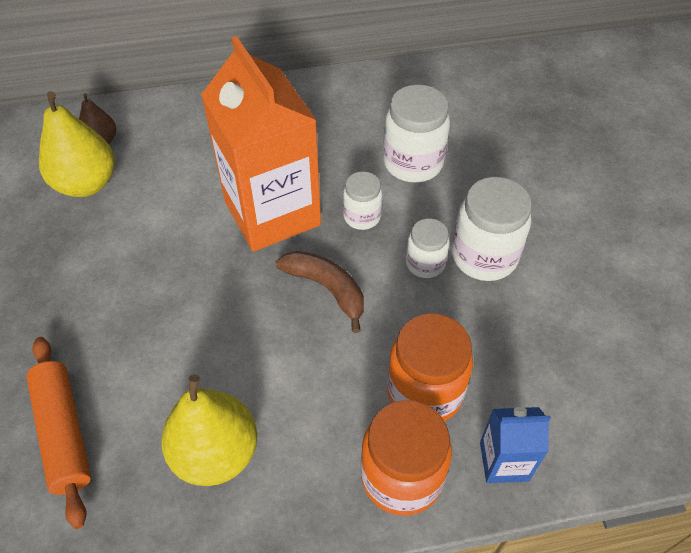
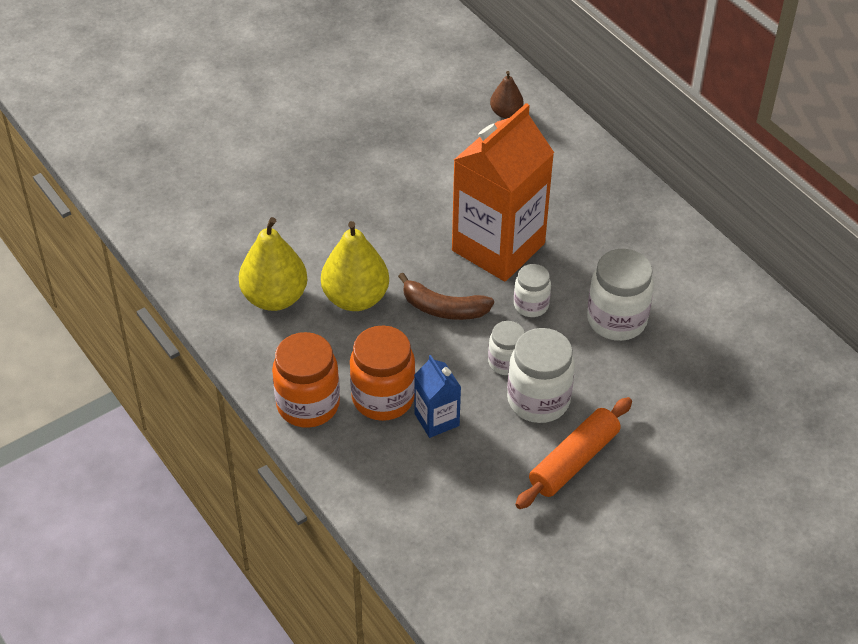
camera: 65 degrees right, 5 degrees down
(64, 433) = (250, 215): orange rolling pin -> orange rolling pin (574, 461)
(86, 184) = (456, 126): yellow pear -> yellow pear (355, 298)
(327, 289) = (443, 308): brown banana -> brown banana turned 90 degrees clockwise
(504, 461) = (350, 462): blue carton -> blue carton (436, 420)

